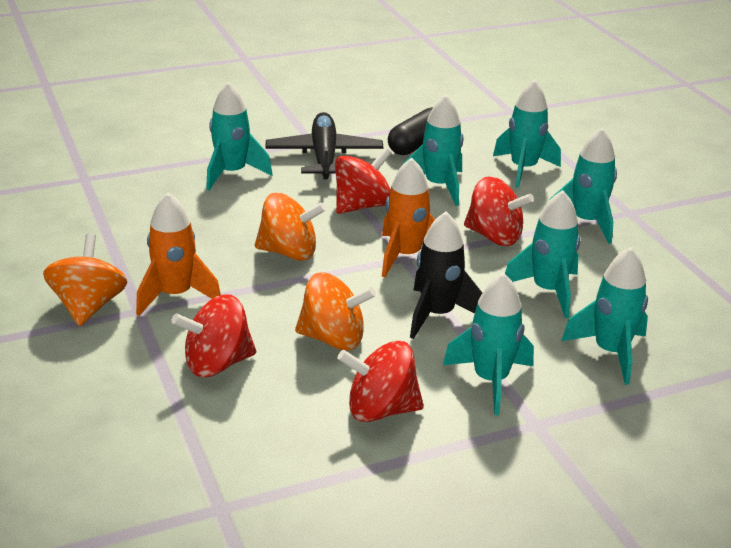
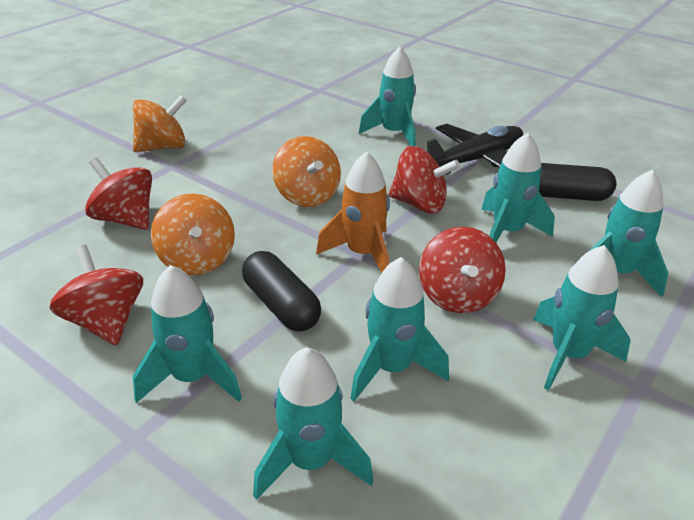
camera: 60 degrees right, 5 degrees up
(176, 295) = (202, 172): orange rocket -> none
(437, 315) = (281, 305): black rocket -> black capsule

